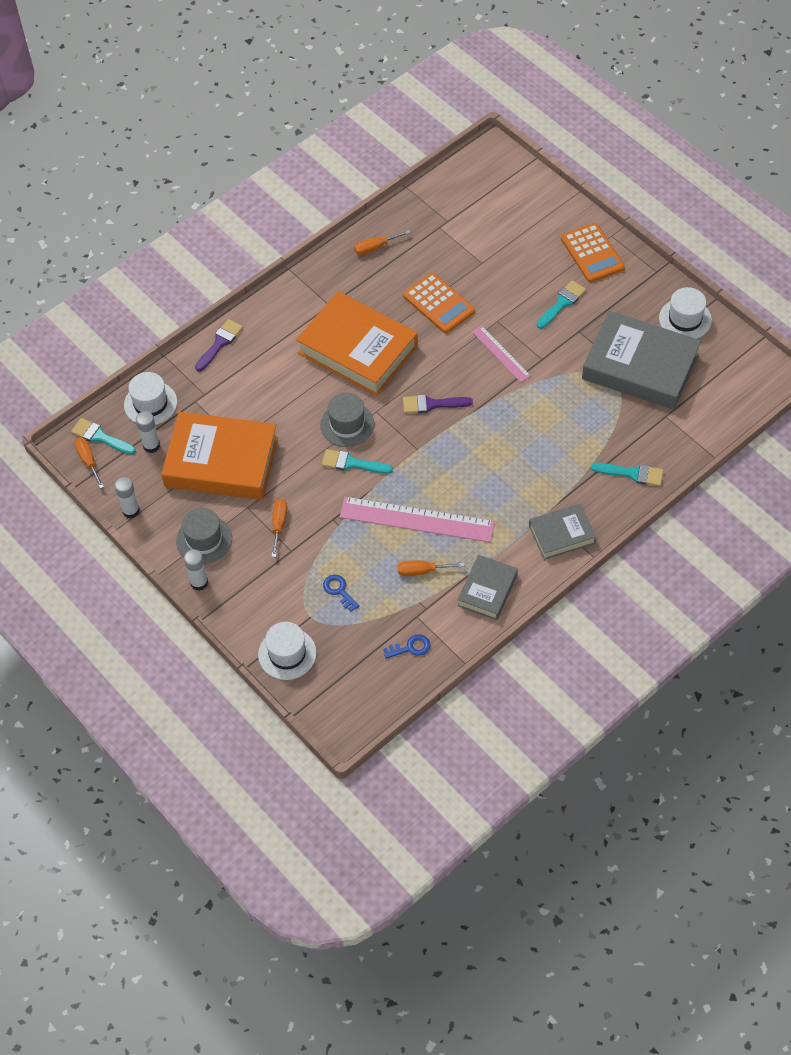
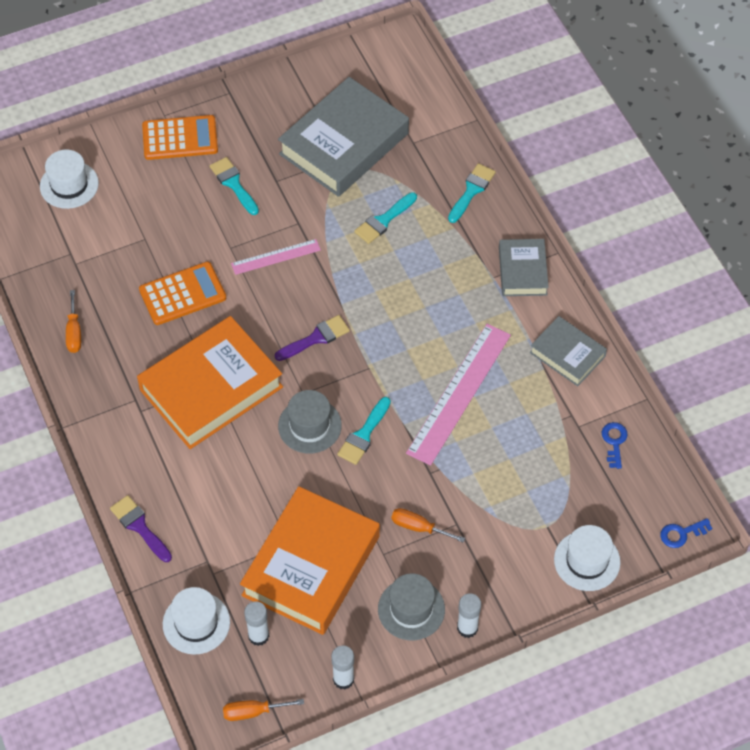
camera: 75 degrees left, 0 degrees up
(100, 437) = (223, 690): turquoise brush -> turquoise brush (384, 220)
(339, 591) = (523, 490): blue key -> blue key (681, 534)
(422, 571) = (525, 406): orange screwdriver -> none
(432, 404) = (316, 338): purple brush -> purple brush turned 135 degrees counterclockwise
(685, 319) = (301, 89): white hat -> white hat (69, 185)

